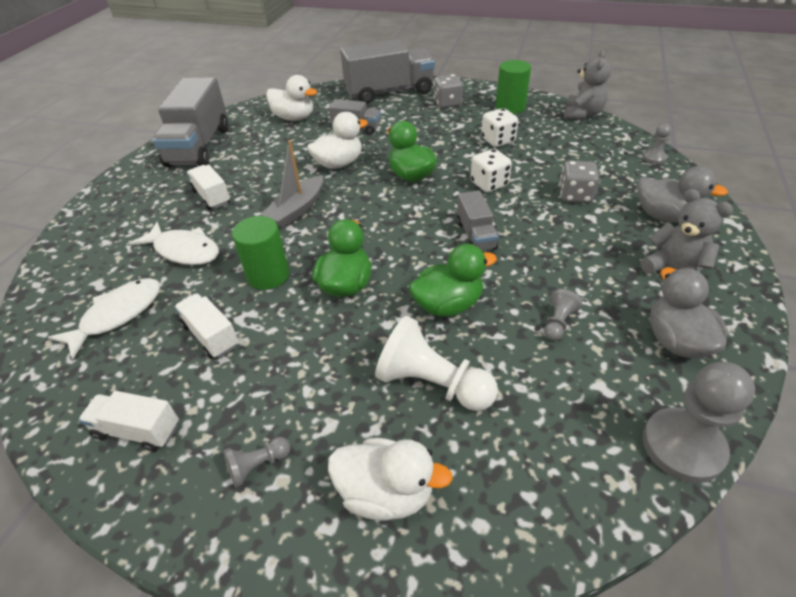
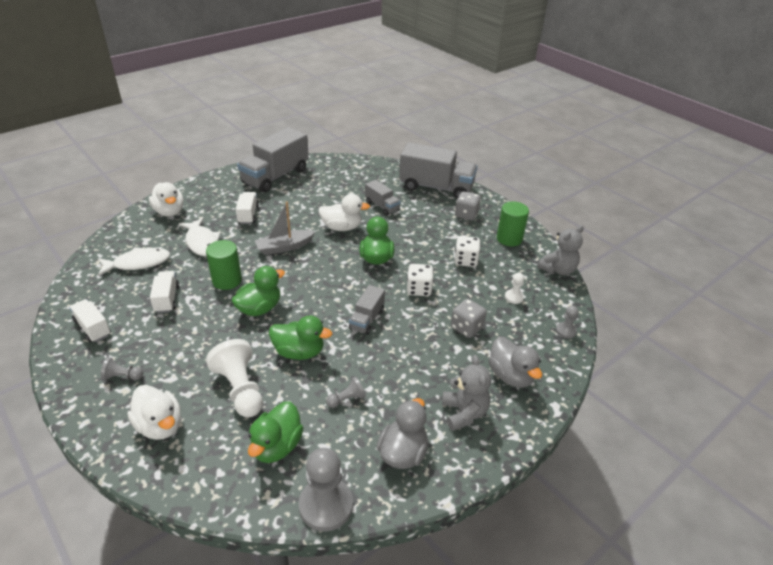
camera: 30 degrees right, 5 degrees down
(294, 118) = (351, 180): white duck -> white duck (169, 212)
(552, 419) = (277, 446): none -> green duck
(578, 151) = (514, 297): none -> white pawn

